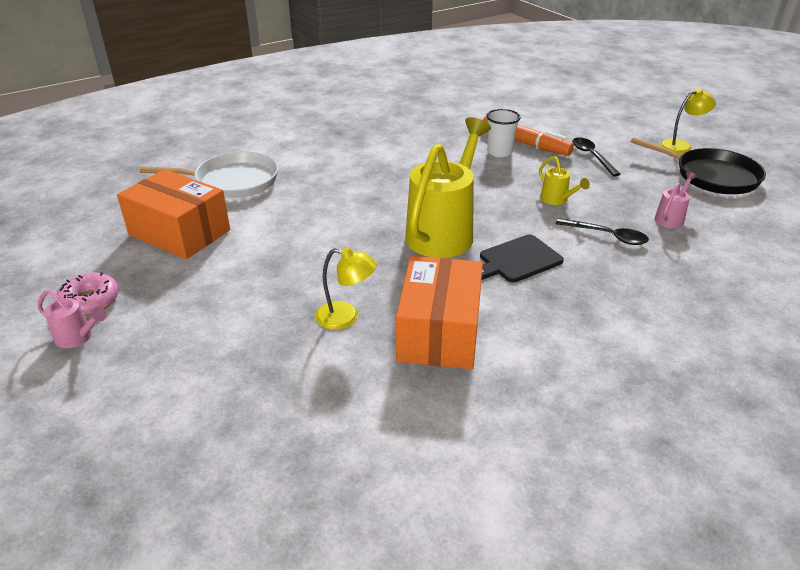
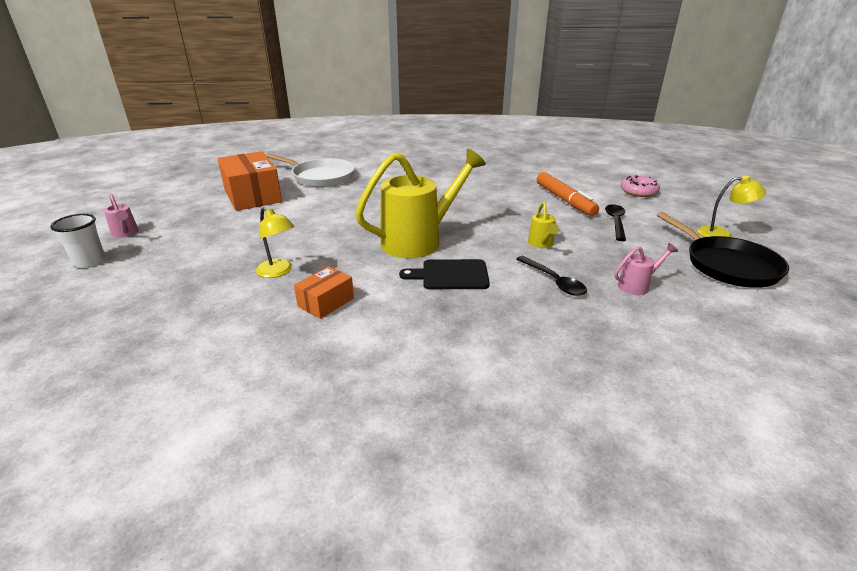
camera: 30 degrees right, 5 degrees down
(90, 301) = (158, 217): pink donut -> pink donut (638, 192)
(439, 332) = (326, 302): orange box -> orange box, size x0.52
(499, 152) = (534, 201): white cup -> white cup (89, 261)

